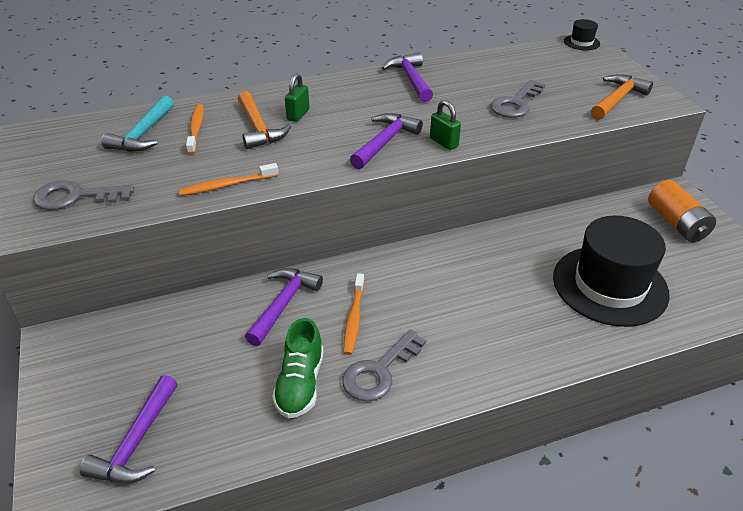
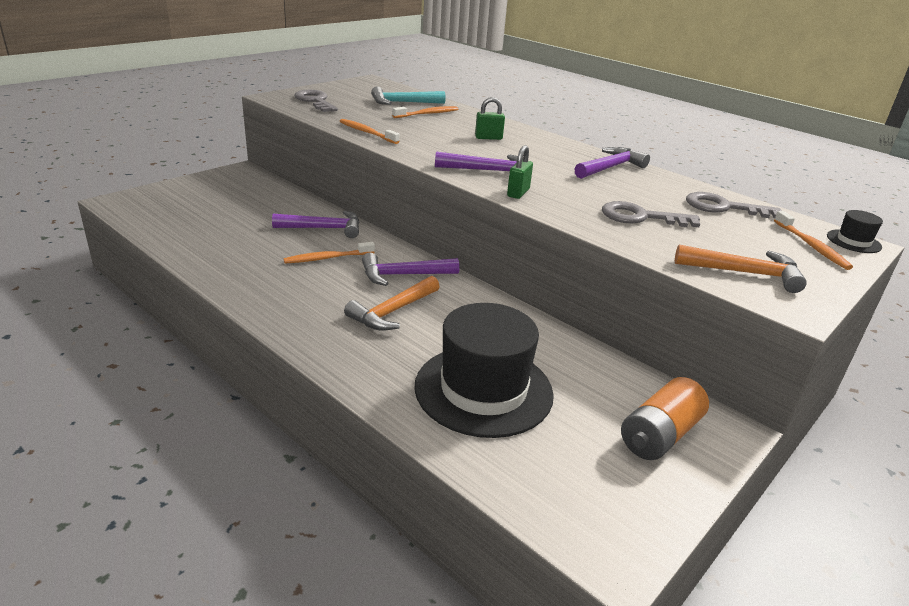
camera: 60 degrees right, 10 degrees down
(136, 442) = (167, 211): purple hammer -> purple hammer (403, 275)
(259, 128) = (452, 130): orange hammer -> orange hammer (392, 312)
(300, 383) = (244, 251): green shoe -> none
(379, 371) = (274, 279): grey key -> grey key (724, 207)
(584, 59) = (811, 246): none -> orange toothbrush

